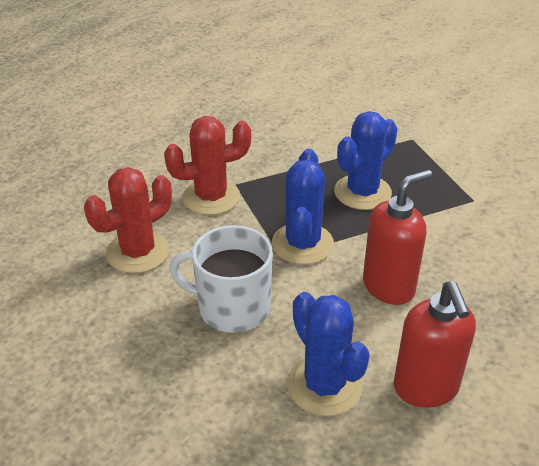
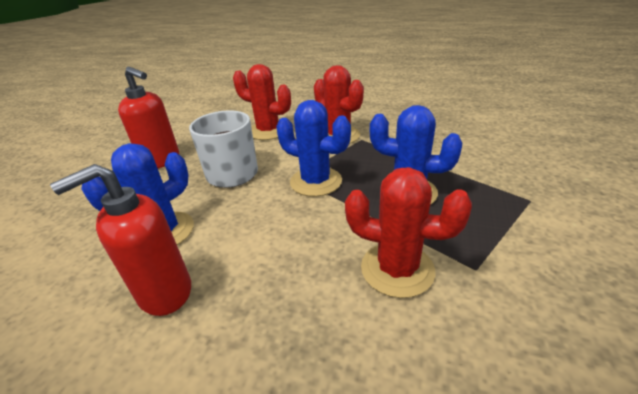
camera: 70 degrees right, 5 degrees down
(302, 244) = (316, 182): blue cactus -> blue cactus turned 45 degrees clockwise
(389, 286) = (289, 238): red soap dispenser -> red soap dispenser (161, 161)
(458, 236) = (397, 269): none -> red cactus

